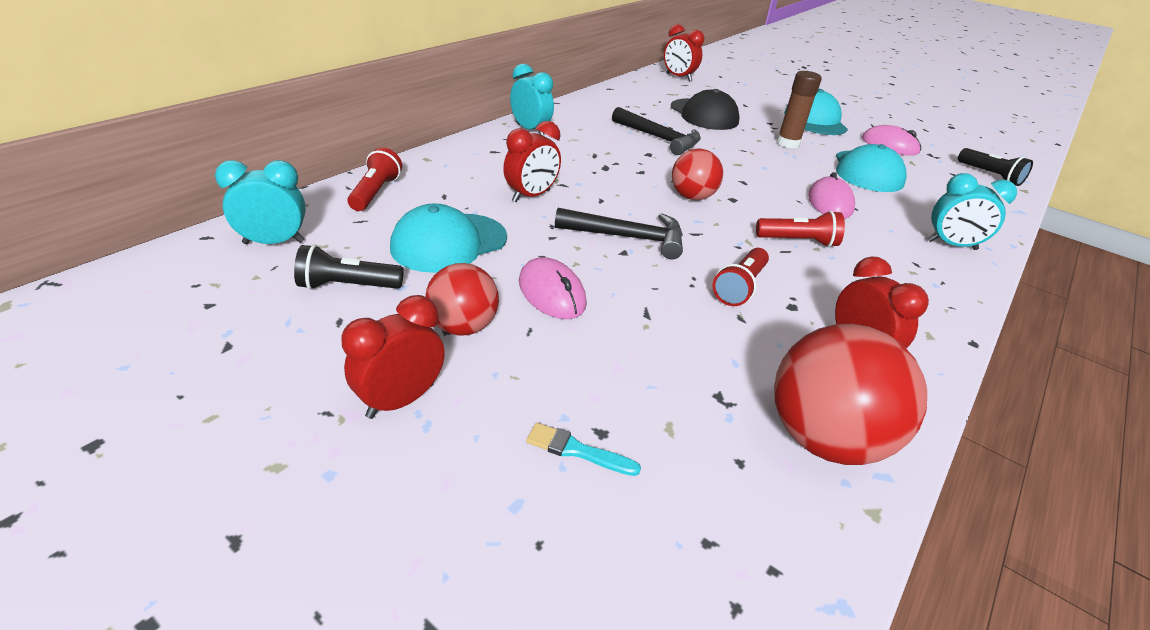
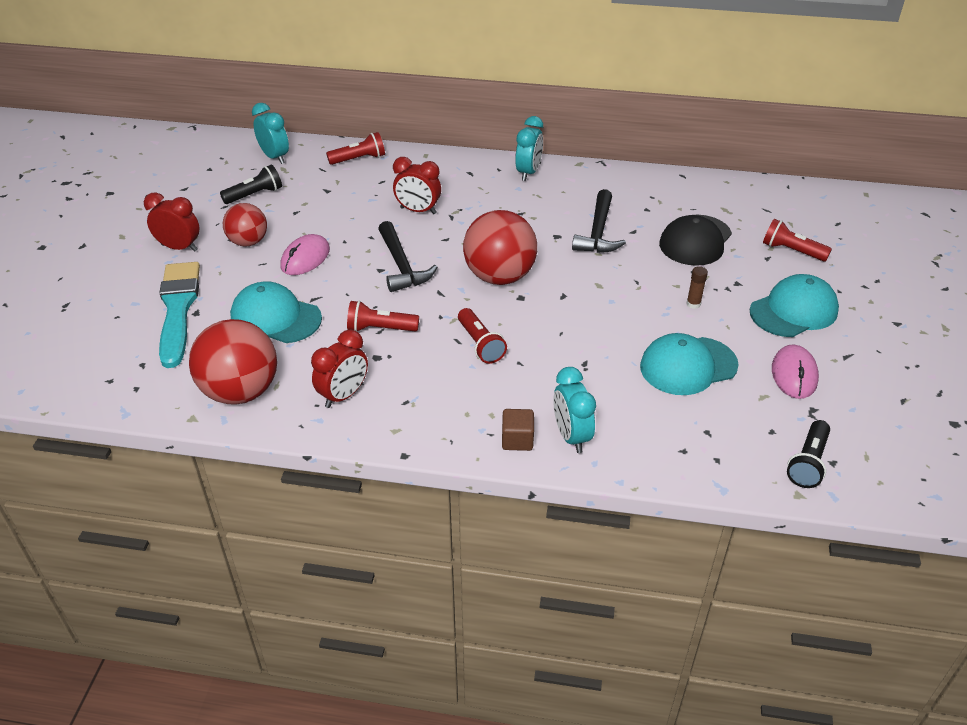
camera: 65 degrees right, 5 degrees up
(347, 286) = (255, 195): black flashlight -> black flashlight turned 90 degrees clockwise
(449, 243) = (326, 205): turquoise cap -> turquoise cap (275, 318)
(577, 450) = (178, 309): turquoise brush -> turquoise brush, size x2.43
(678, 77) = (783, 201): red clock -> none
(692, 197) = (499, 277): red ball -> red ball, size x1.63
(742, 96) = (791, 251): none -> red flashlight
(787, 143) = (693, 304): brown glue stick -> brown glue stick, size x0.55
(829, 203) = (578, 351): pink mouse -> none
(954, 271) = (517, 440): none -> brown cube

